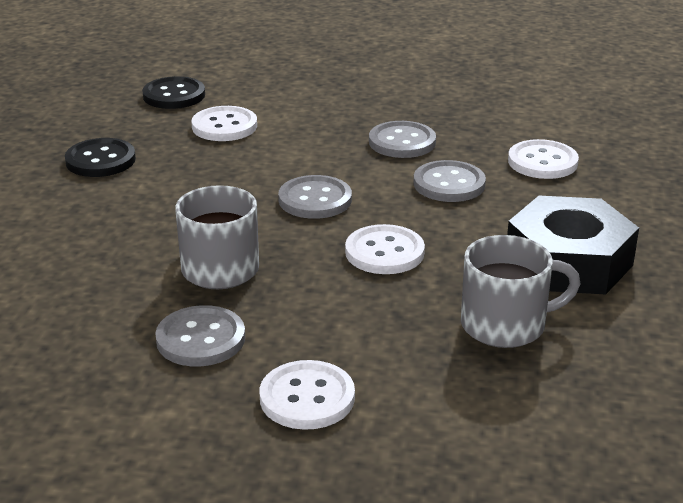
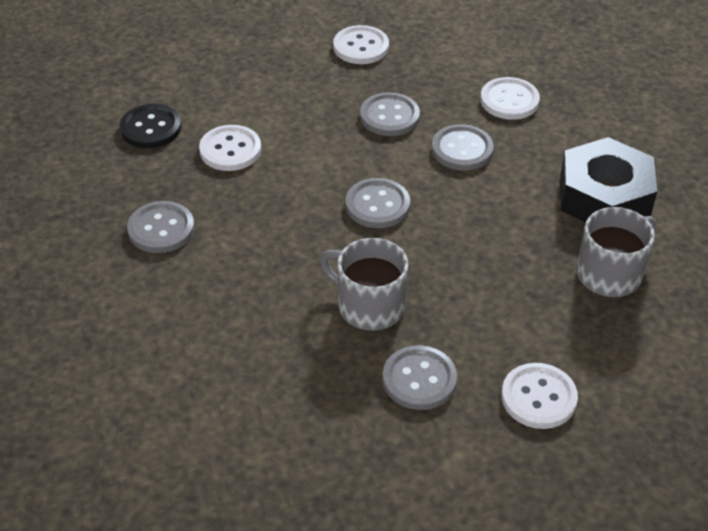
camera: 30 degrees left, 15 degrees up
(100, 160) = (161, 229): black button -> grey button
(384, 252) = (474, 239): white button -> white button (361, 47)

